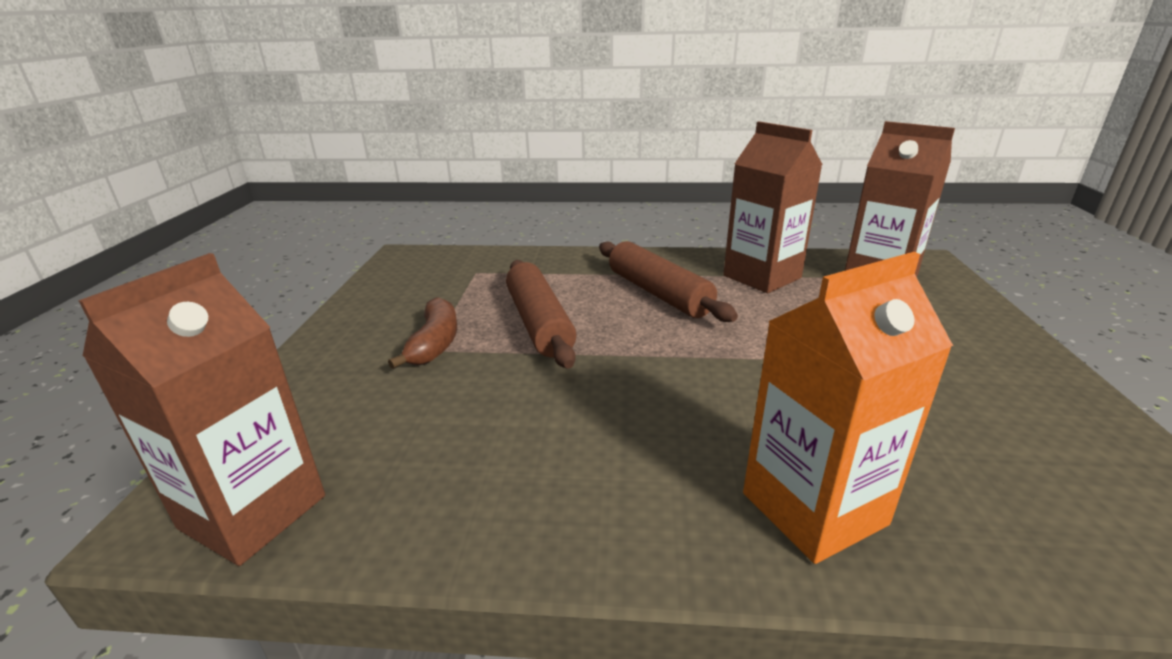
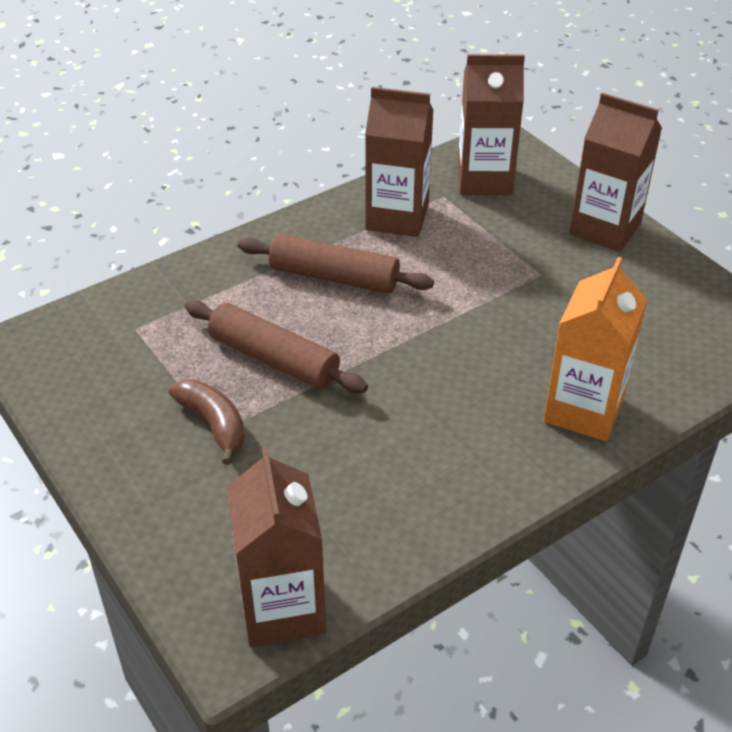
camera: 40 degrees left, 15 degrees up
(1003, 351) = (605, 229): none -> brown carton

